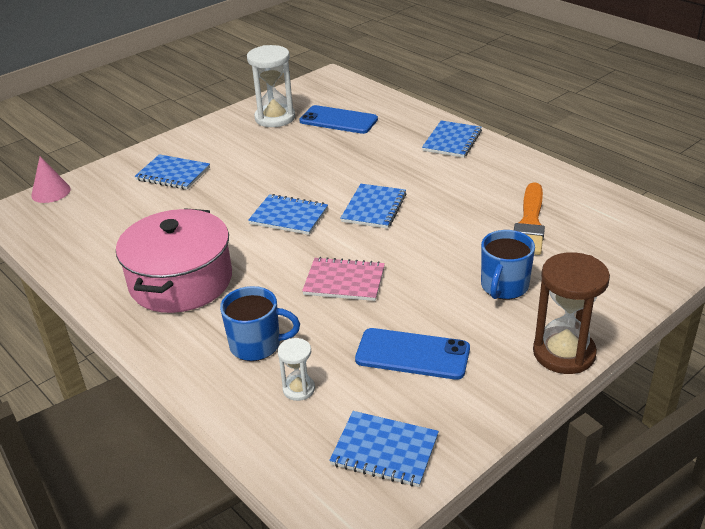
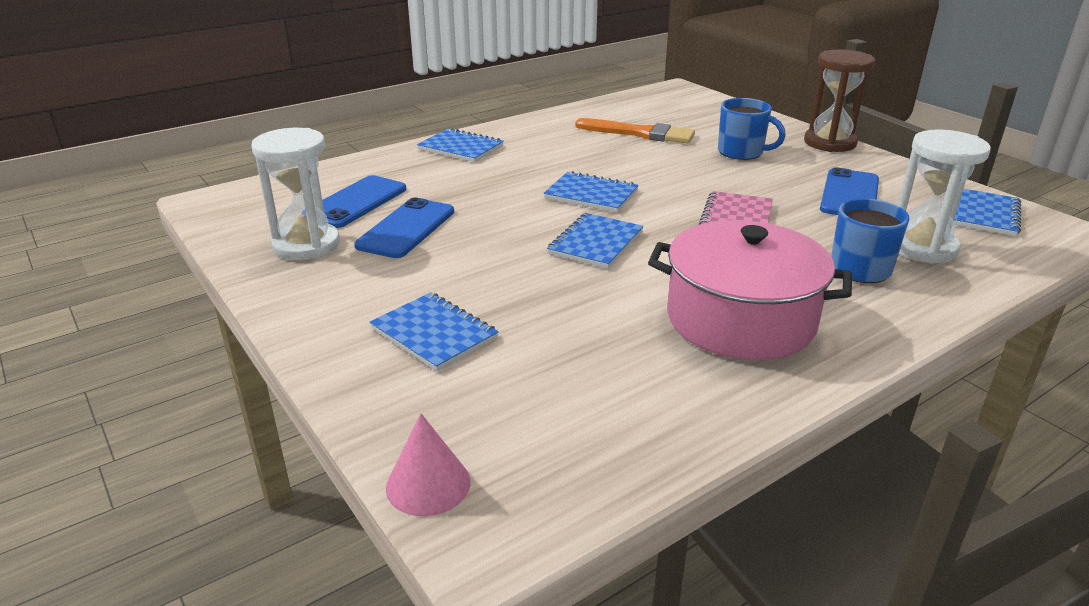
camera: 85 degrees left, 5 degrees down
(173, 174) = (434, 333): blue notebook -> blue notebook turned 75 degrees counterclockwise
(298, 389) = (922, 247): white hourglass -> white hourglass, size x1.94
(301, 144) = (406, 228): none -> blue phone

